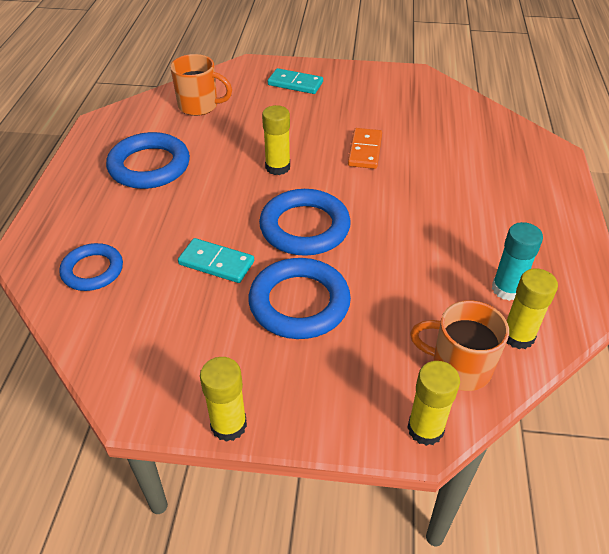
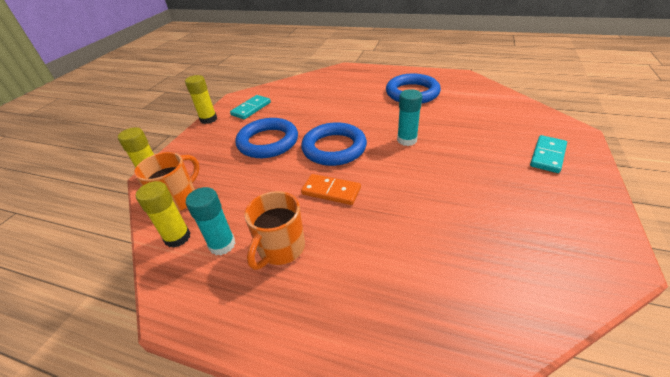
camera: 105 degrees right, 5 degrees down
(92, 270) = (324, 83): blue ring -> none
(199, 106) = (491, 108): orange mug -> orange mug (280, 249)
(216, 263) = (314, 116): turquoise domino -> turquoise domino (251, 109)
(277, 167) = (407, 140): yellow glue stick -> turquoise glue stick
(365, 151) = (429, 188): orange domino -> orange domino (331, 191)

